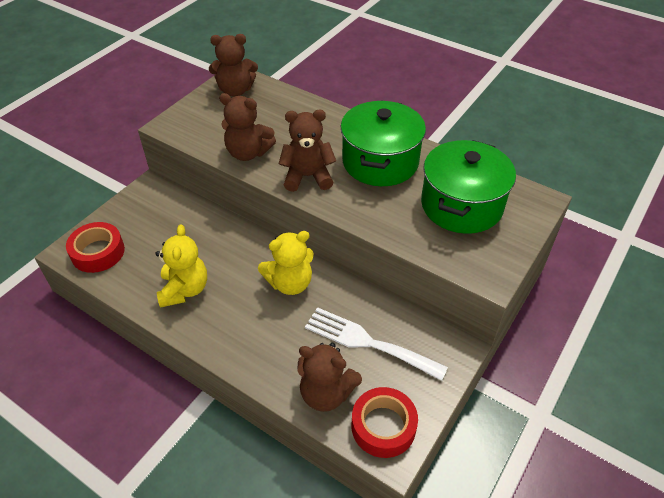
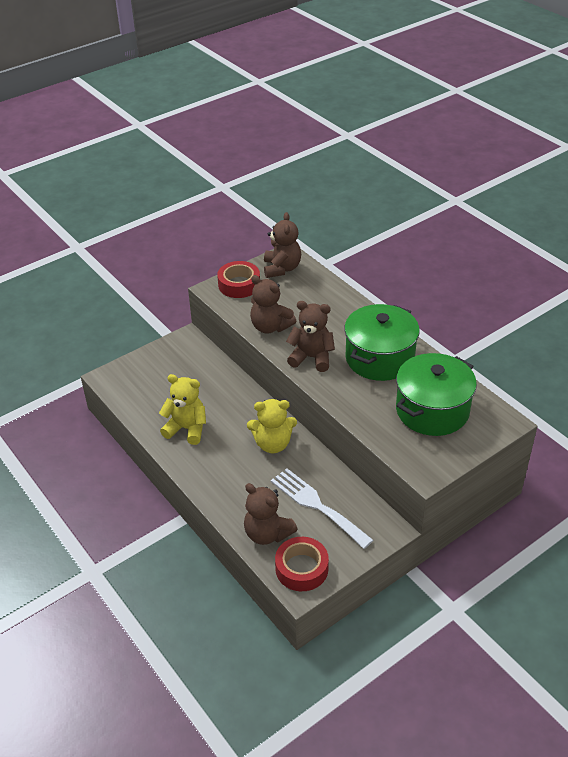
camera: 20 degrees right, 5 degrees down
(98, 252) = (129, 383): red tape -> red tape (239, 284)
(184, 290) = (187, 429): yellow teddy bear -> yellow teddy bear turned 90 degrees counterclockwise
(235, 90) = (281, 268): brown teddy bear -> brown teddy bear turned 105 degrees counterclockwise

